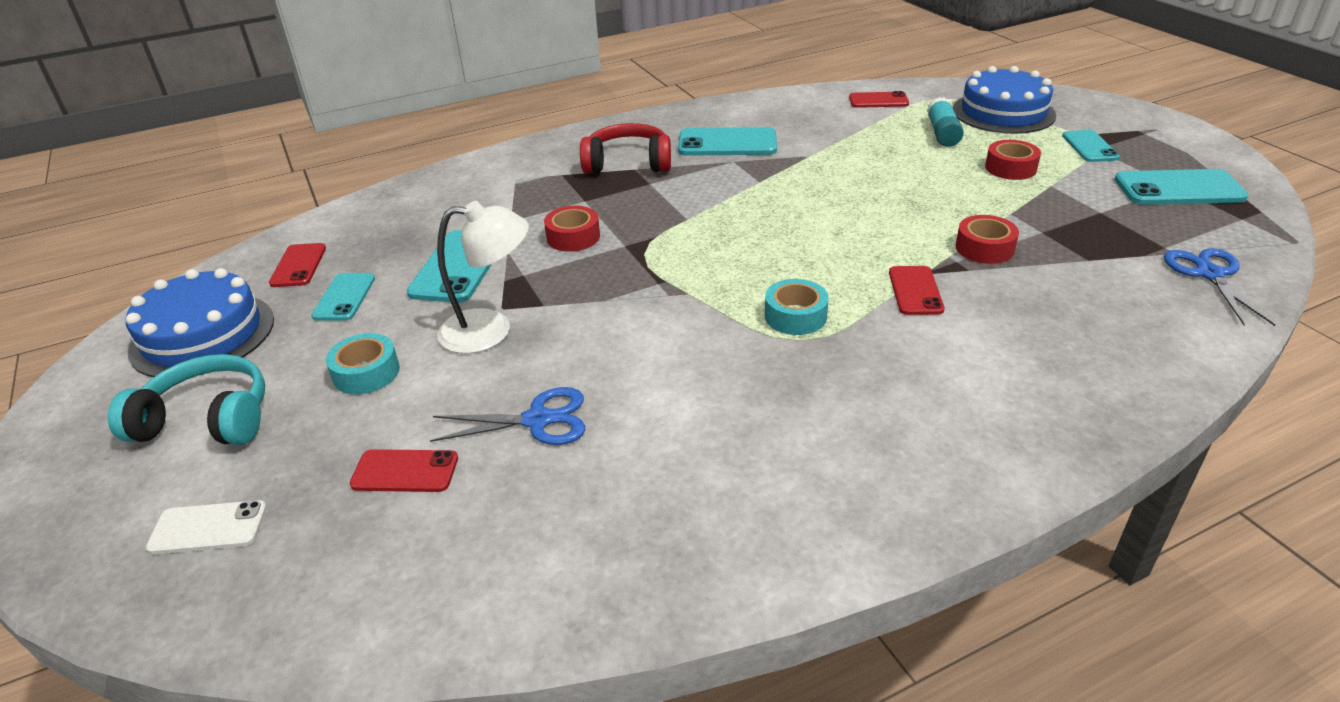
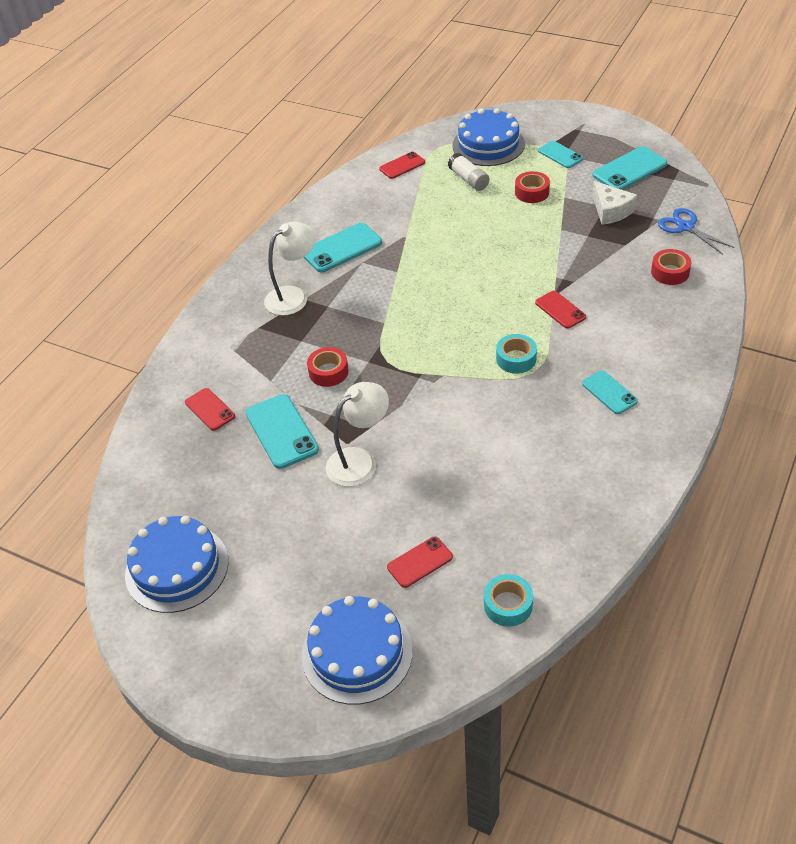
camera: 35 degrees left, 10 degrees up
(207, 419) = (265, 608): turquoise headphones -> none
(208, 528) = (357, 652): white phone -> blue cake
(298, 266) = (168, 489): red phone -> red phone (210, 409)
(344, 297) = (235, 492): turquoise phone -> turquoise phone (609, 392)
(366, 373) = (321, 527): turquoise tape -> turquoise tape (508, 605)
(537, 420) = (453, 495): blue scissors -> none
(628, 163) = (294, 296): red headphones -> white lamp
(942, 133) = (468, 179): turquoise glue stick -> white glue stick
(984, 248) = (569, 262): red tape -> red tape (670, 272)
(1105, 219) = (611, 211): none -> white cheese

